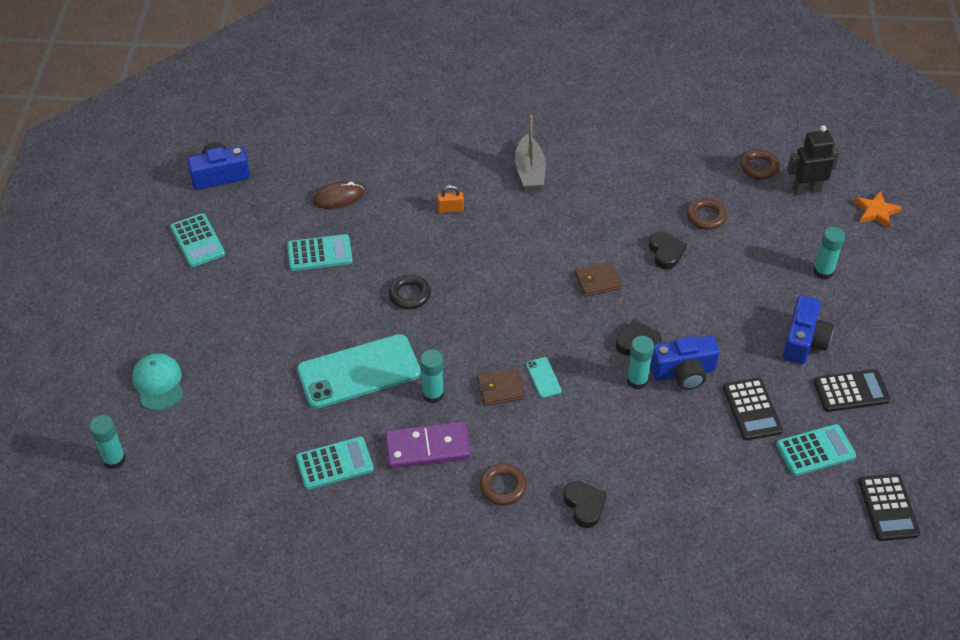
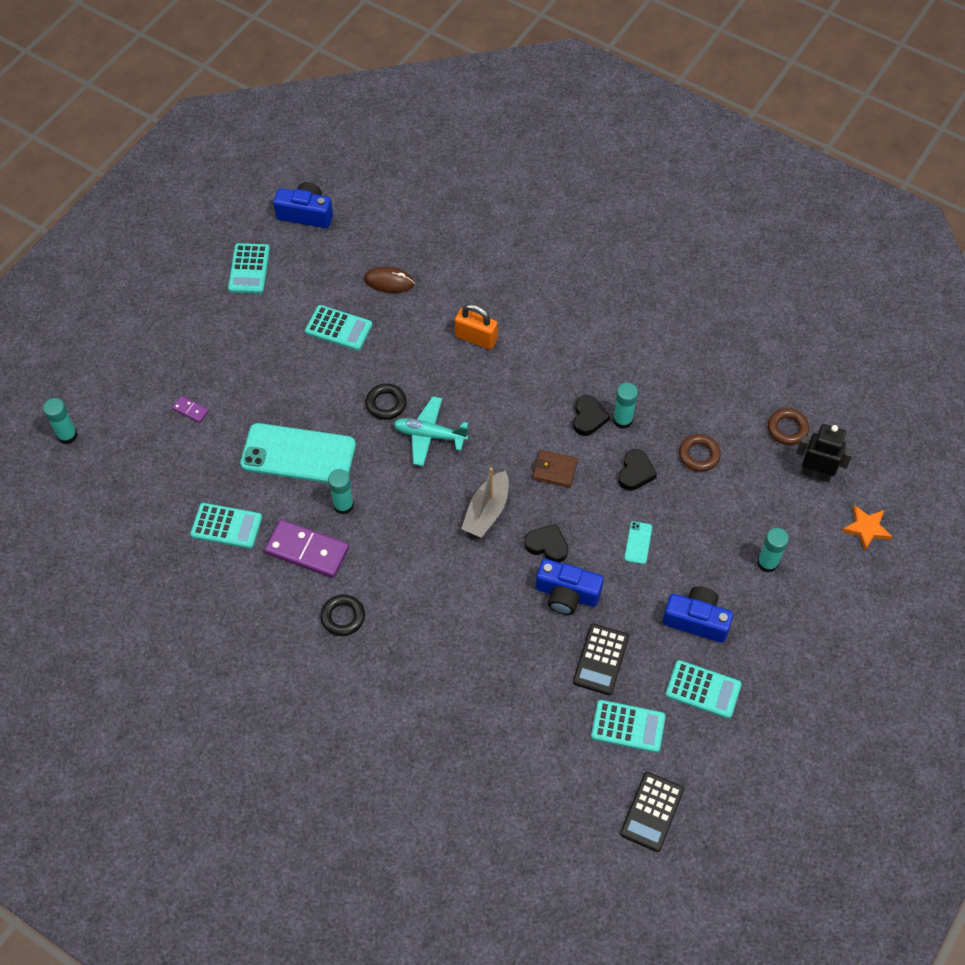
camera: 30 degrees right, 10 degrees up
(158, 383) = (139, 385): turquoise cap -> none
(226, 381) = (190, 410): none -> purple domino
(450, 209) = (476, 338): orange padlock -> orange padlock, size x1.62
(468, 302) = (429, 435): none -> turquoise plane
(500, 389) = (401, 529): brown wallet -> none
(503, 487) = (343, 617): brown ring -> black ring
(530, 171) = (571, 333): grey boat -> grey boat (487, 511)
(543, 377) = (444, 537): turquoise phone -> turquoise phone (638, 543)
(584, 506) = (396, 669): black heart -> black heart (588, 418)
(637, 380) = (521, 581): turquoise glue stick -> turquoise glue stick (622, 420)
(803, 341) = (696, 620): blue camera -> blue camera turned 120 degrees counterclockwise
(851, 391) = (703, 689): black calculator -> turquoise calculator

